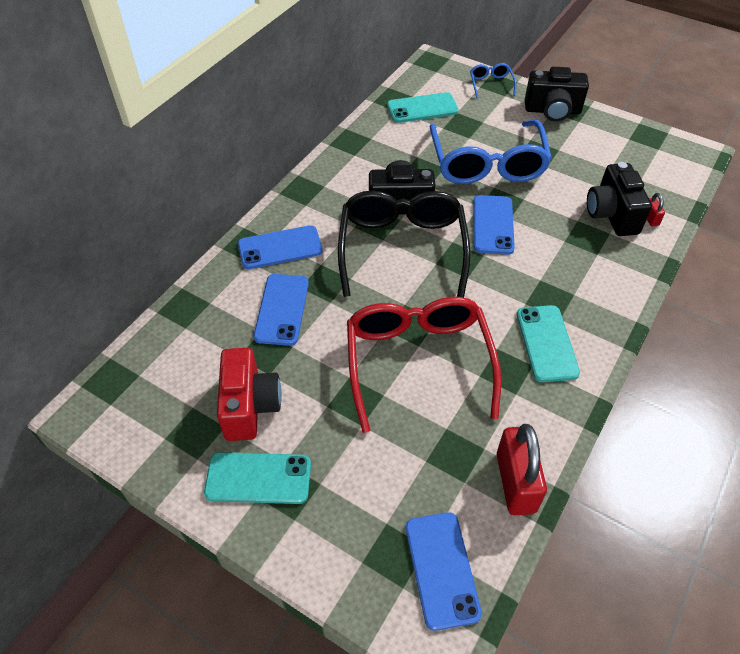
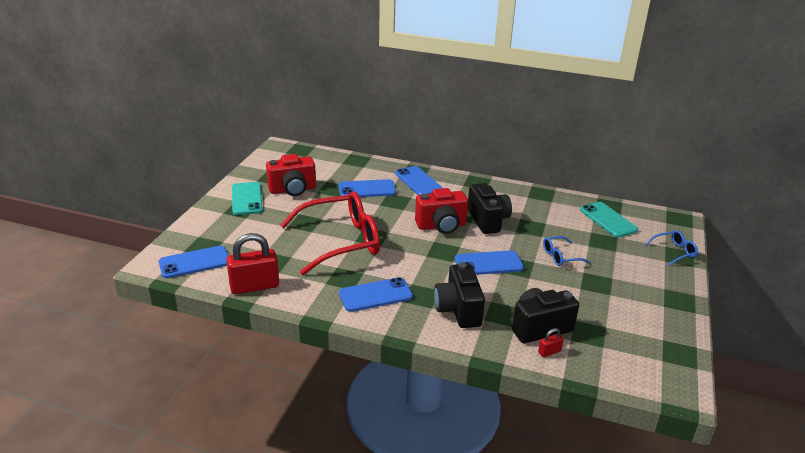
camera: 75 degrees right, 20 degrees down
(402, 248) = (441, 226): black glasses -> red camera
(487, 164) = (560, 256): blue glasses -> blue glasses, size x0.43
(546, 343) = (375, 295): turquoise phone -> blue phone
(552, 111) = (665, 289): black camera -> black camera (458, 310)

